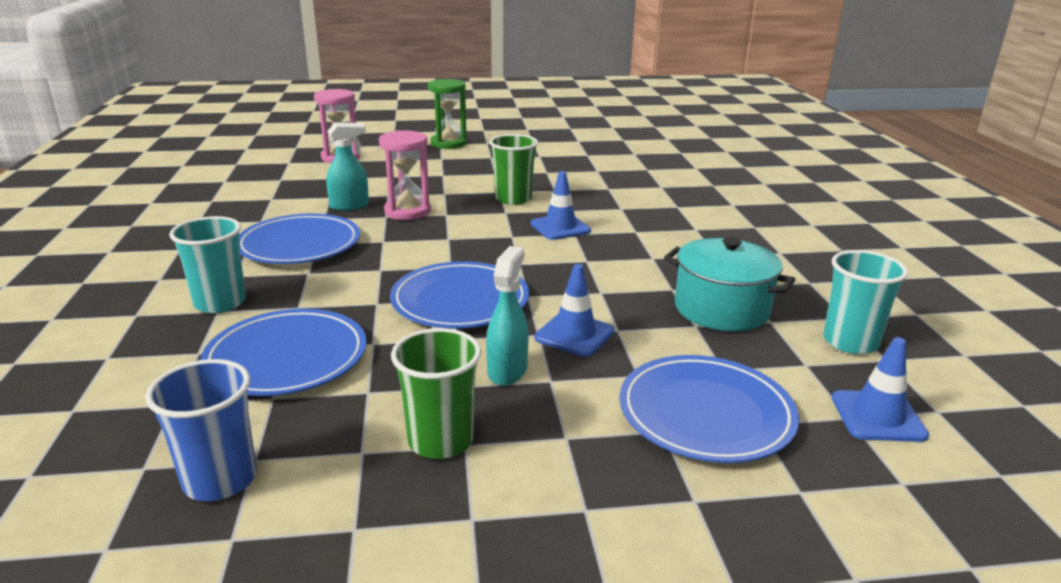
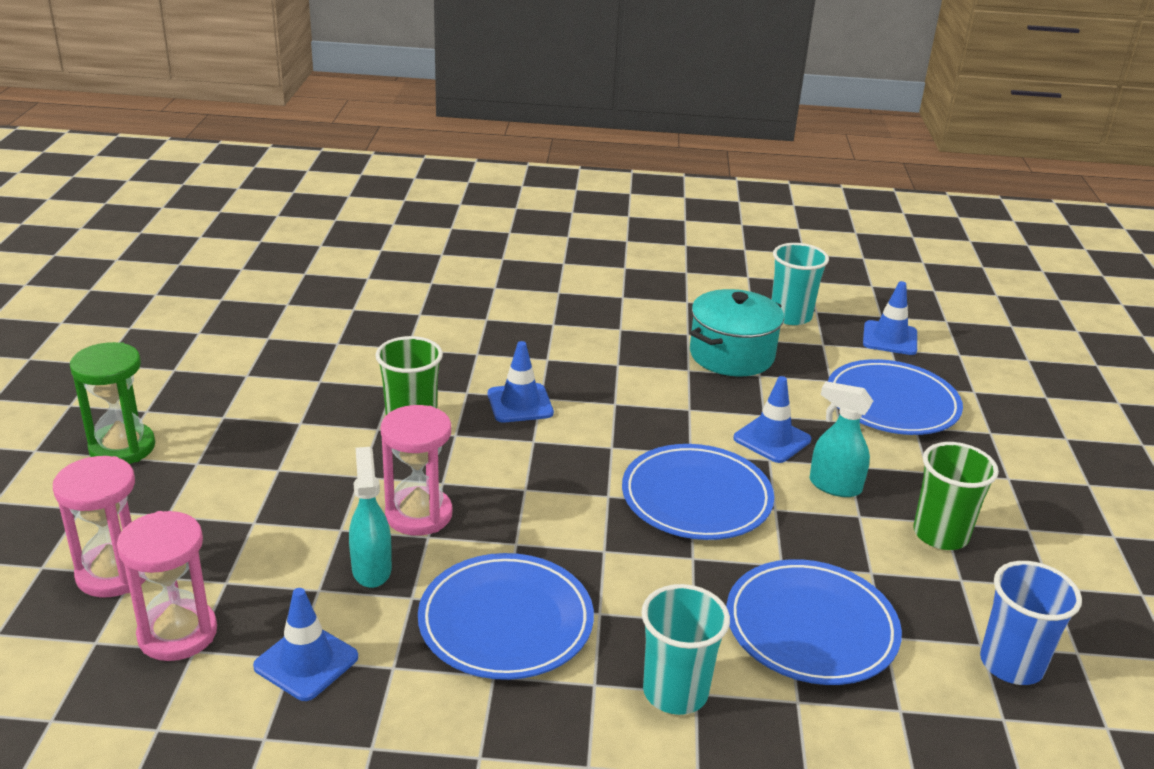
camera: 80 degrees left, 5 degrees up
(268, 201) = (306, 662): none -> blue traffic cone
(293, 175) = (177, 633): none -> pink hourglass

